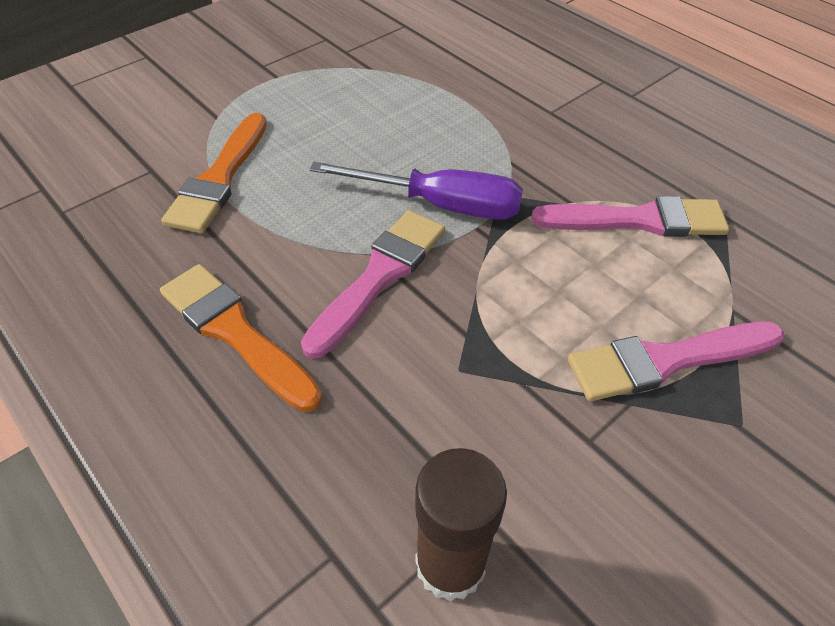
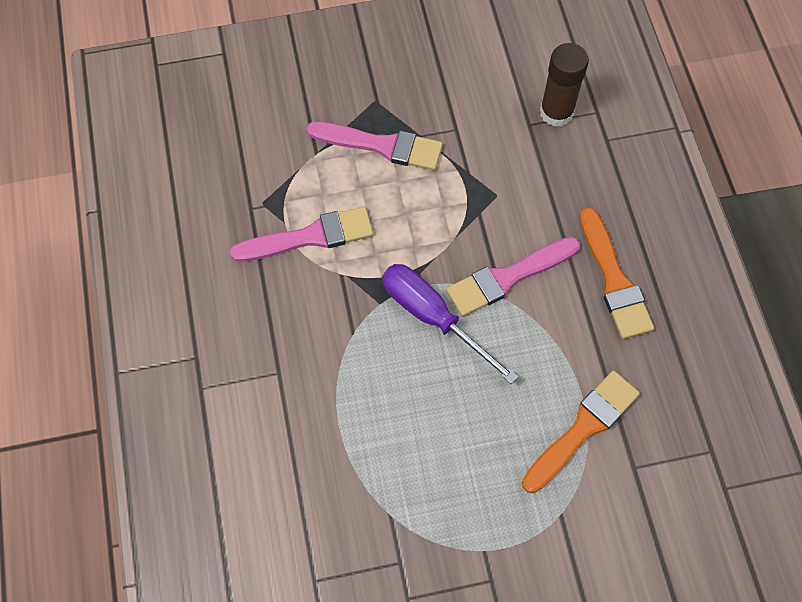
camera: 150 degrees left, 15 degrees up
(638, 220) = (310, 237): pink brush -> pink brush turned 135 degrees clockwise

